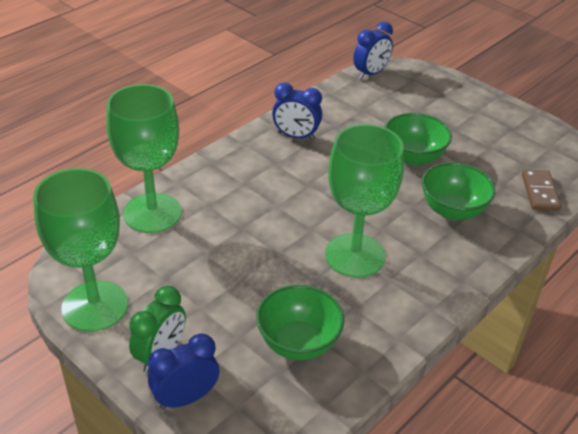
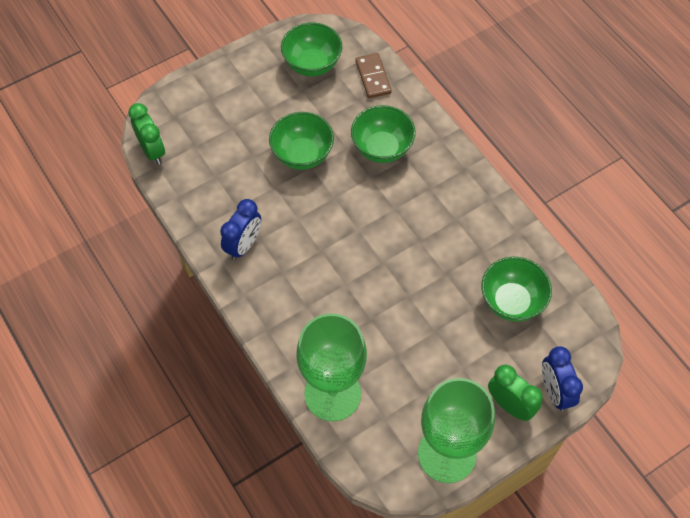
camera: 75 degrees left, 20 degrees up
(355, 255) = (422, 237): green goblet -> none
(370, 73) = (152, 151): blue clock -> green clock
(526, 148) = (312, 64): none -> green bowl
(539, 192) = (373, 77): brown domino -> brown domino turned 60 degrees clockwise

